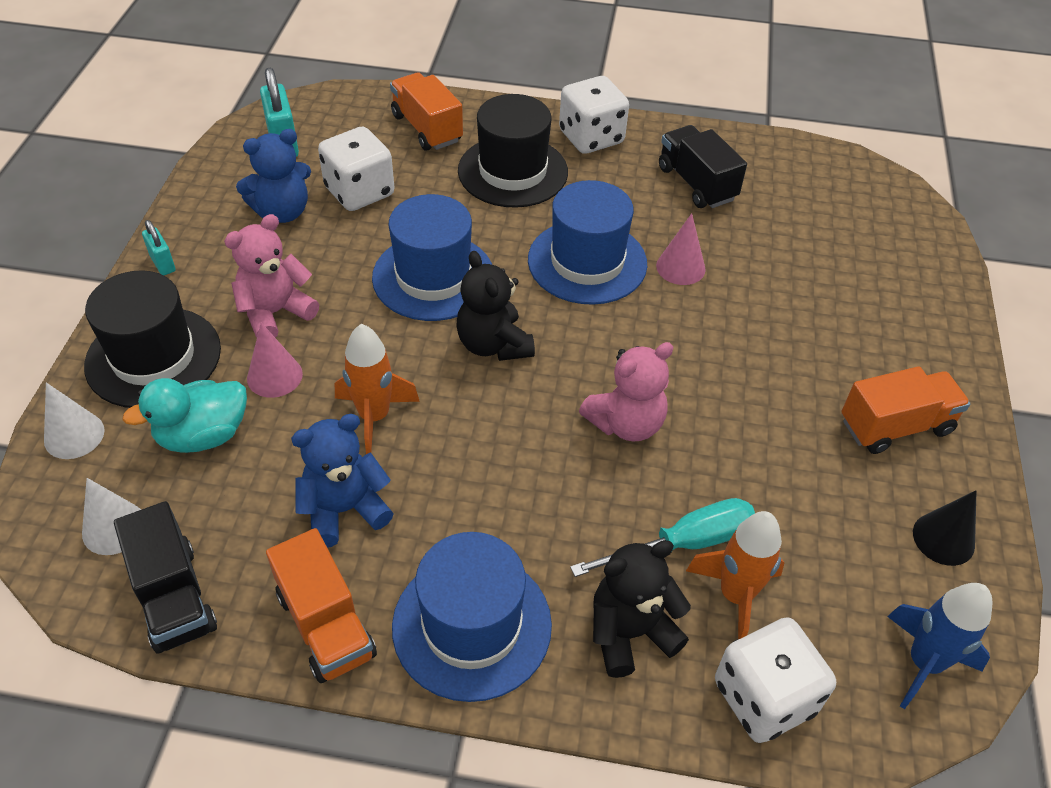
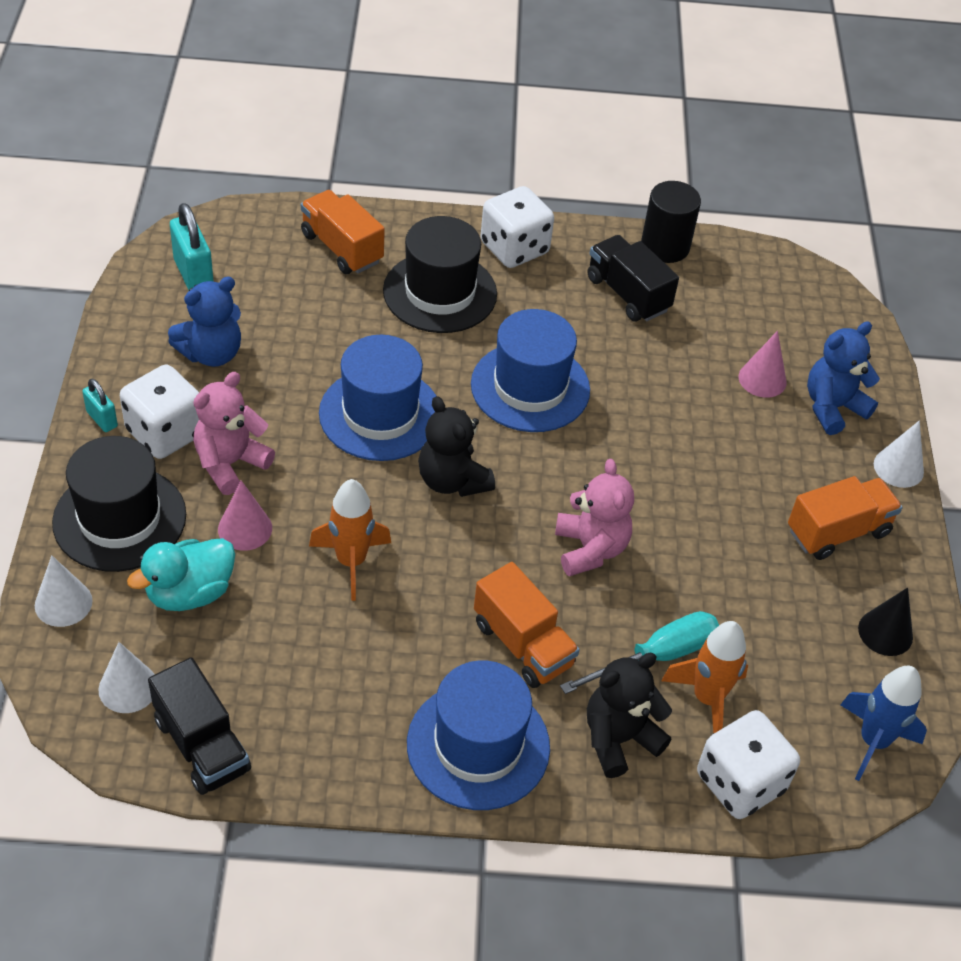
camera: 10 degrees left, 0 degrees up
(326, 624) = (347, 756): orange truck -> orange truck (523, 644)
(344, 510) = (341, 652): blue teddy bear -> blue teddy bear (832, 407)
(359, 192) = (286, 326): white dice -> white dice (165, 432)
(626, 423) = (590, 549): pink teddy bear -> pink teddy bear turned 60 degrees counterclockwise
(680, 267) = (622, 386): pink cone -> pink cone (762, 379)
(738, 144) = (665, 246): none -> black cylinder
(965, 365) = (898, 468): none -> white cone

